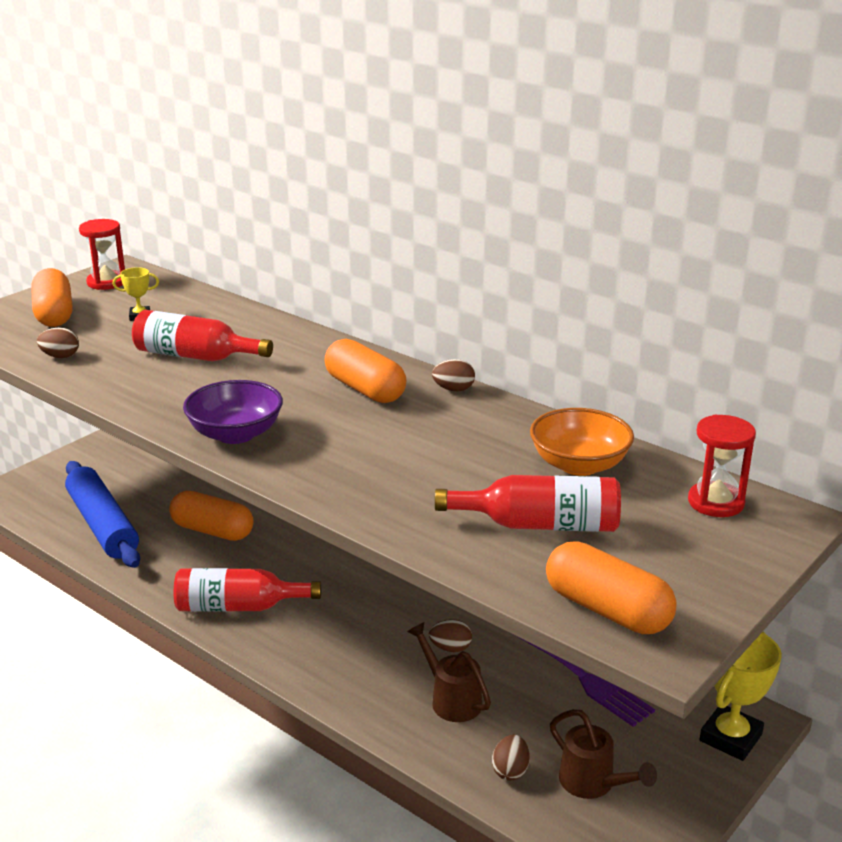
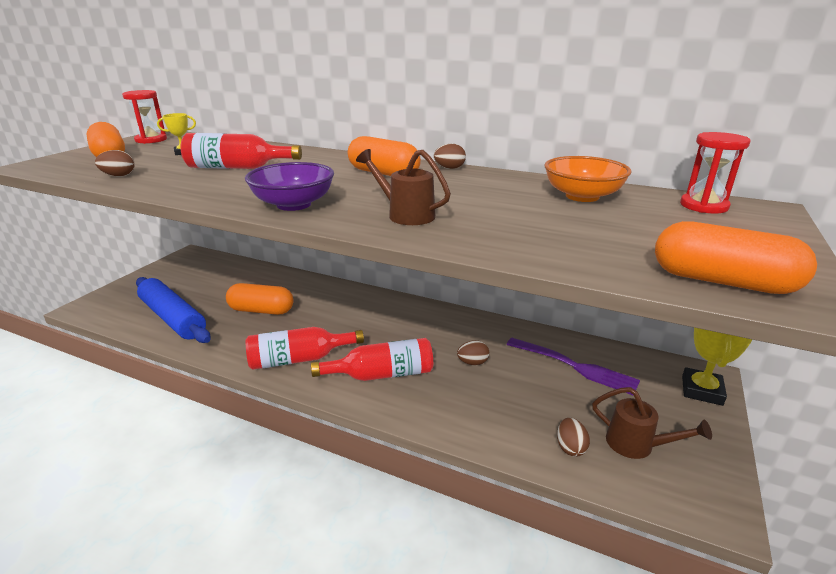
camera: 15 degrees left, 0 degrees up
(451, 699) = (494, 400): brown watering can -> brown watering can (405, 214)
(539, 525) = (595, 232): red bottle -> red bottle (382, 374)

